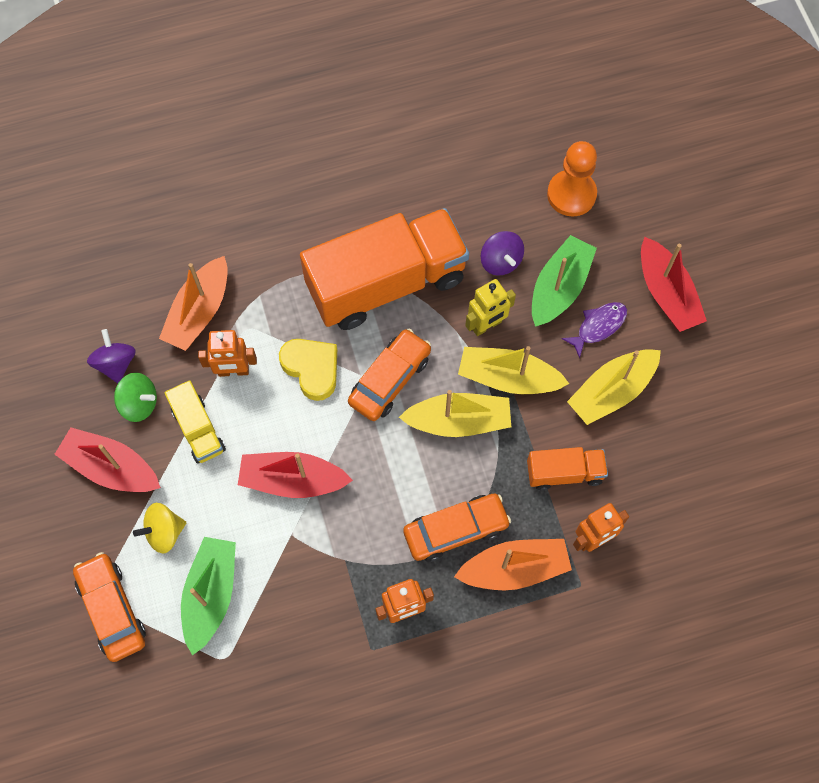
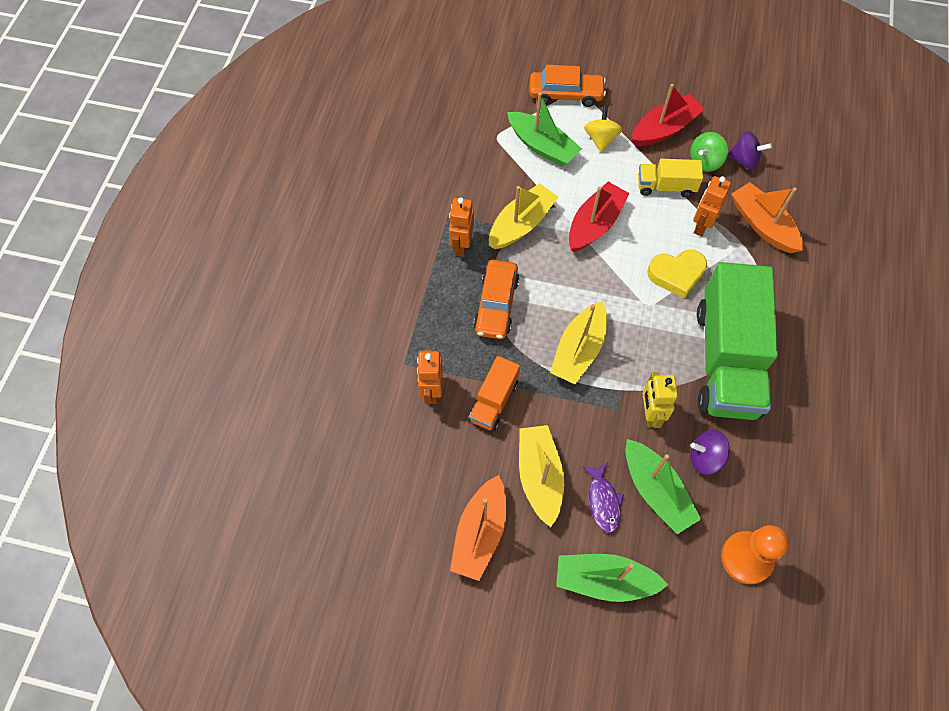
camera: 120 degrees right, 5 degrees down
(386, 283) = (726, 360): orange truck -> green truck
(390, 379) = (639, 321): orange car -> none
(508, 378) = (595, 405): yellow boat -> yellow boat (521, 224)
(514, 568) = (445, 327): orange boat -> orange boat (480, 533)
(666, 293) = (604, 580): red boat -> green boat

